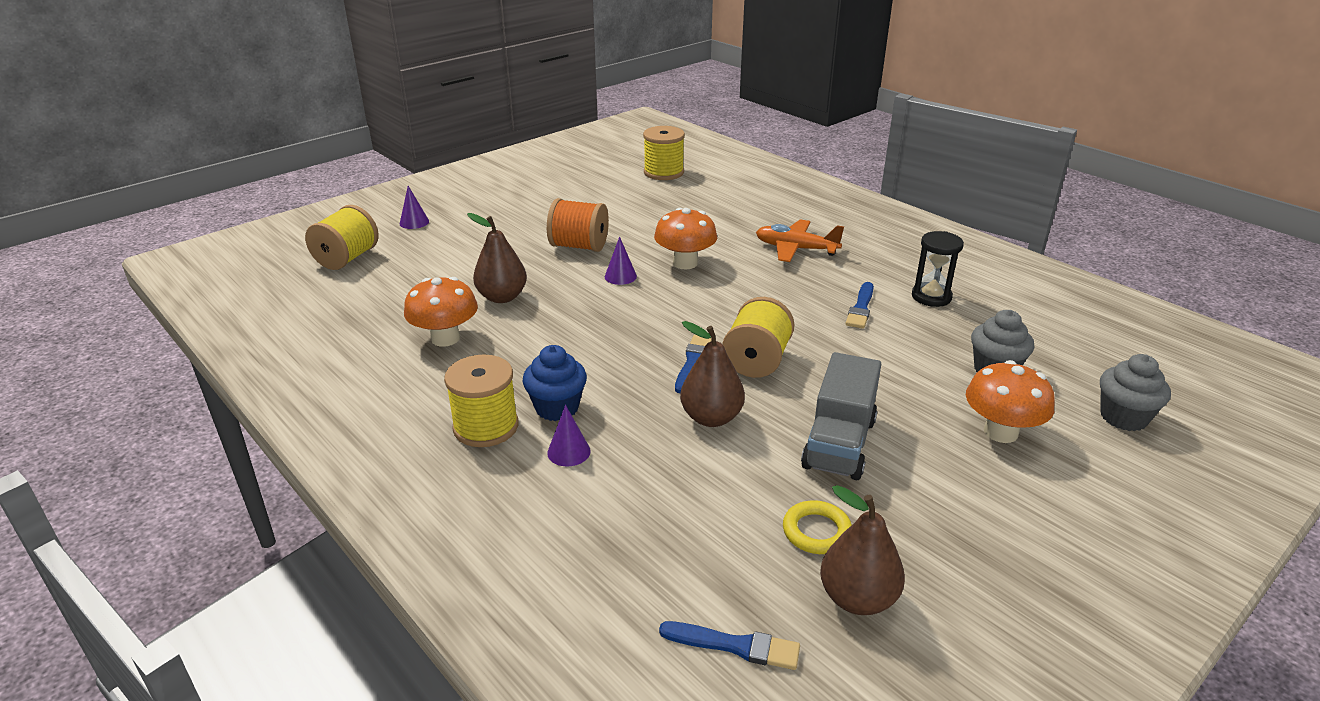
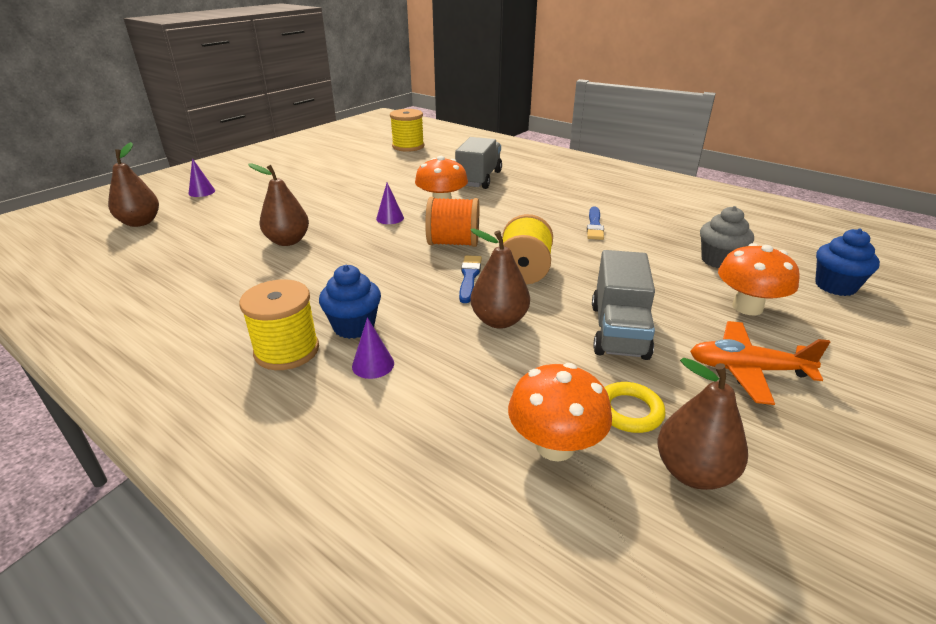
camera: 10 degrees left, 0 degrees up
(347, 258) = (140, 222): yellow spool -> brown pear
(445, 338) = (238, 278): orange mushroom -> orange mushroom (555, 446)
(579, 246) = (349, 199): orange spool -> orange spool (453, 243)
(735, 646) = (592, 542): blue brush -> none
(739, 229) = (479, 179): none -> grey truck
(795, 249) = (528, 189): orange plane -> orange plane (747, 370)
(931, 297) = (645, 213): black hourglass -> none
(1123, 417) = (835, 286): grey cupcake -> blue cupcake

